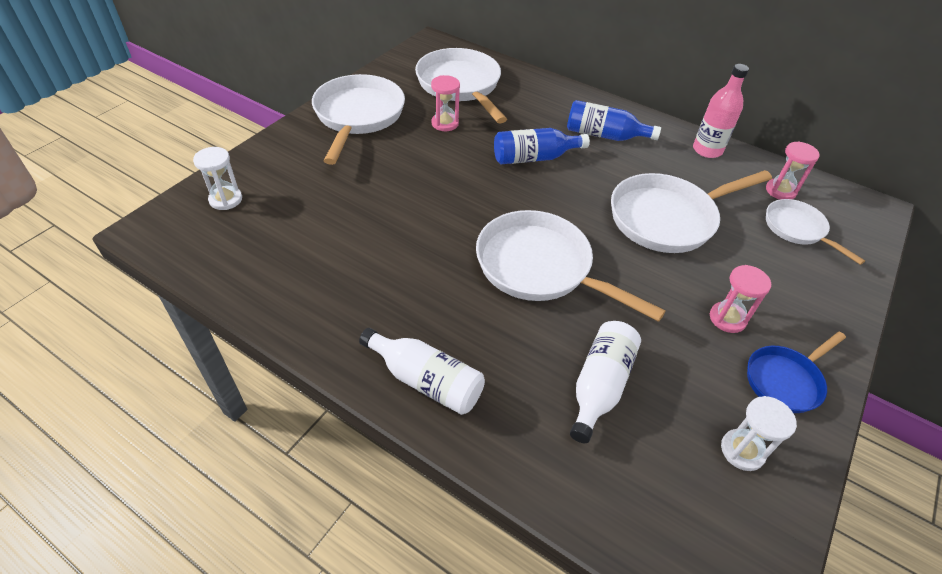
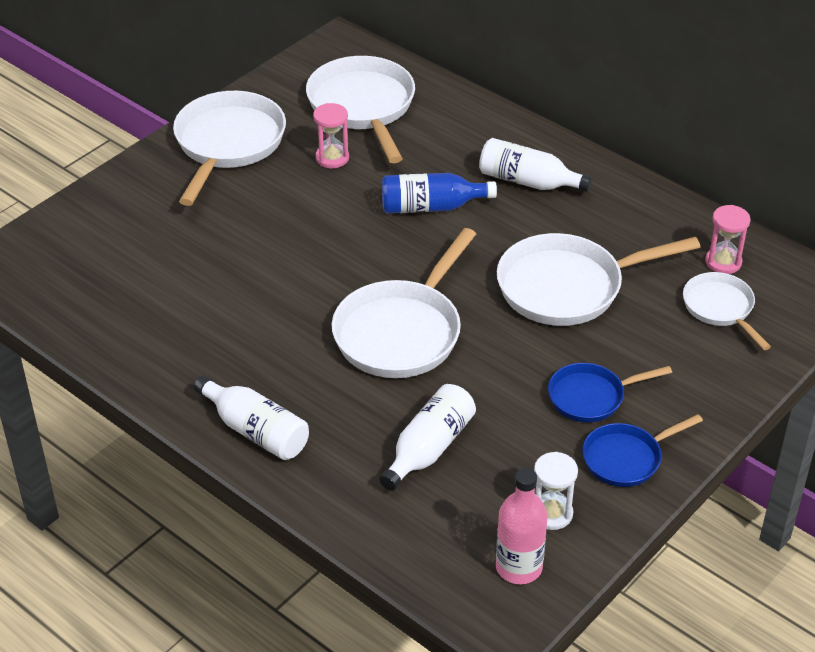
camera: 10 degrees right, 5 degrees down
(226, 199) = (68, 239): white hourglass -> none
(540, 267) = (401, 332): white pan -> white pan turned 105 degrees counterclockwise
(604, 135) = (528, 181): blue bottle -> white bottle
(707, 150) = (653, 207): pink bottle -> pink bottle (519, 567)
(727, 318) = (591, 397): pink hourglass -> blue pan

